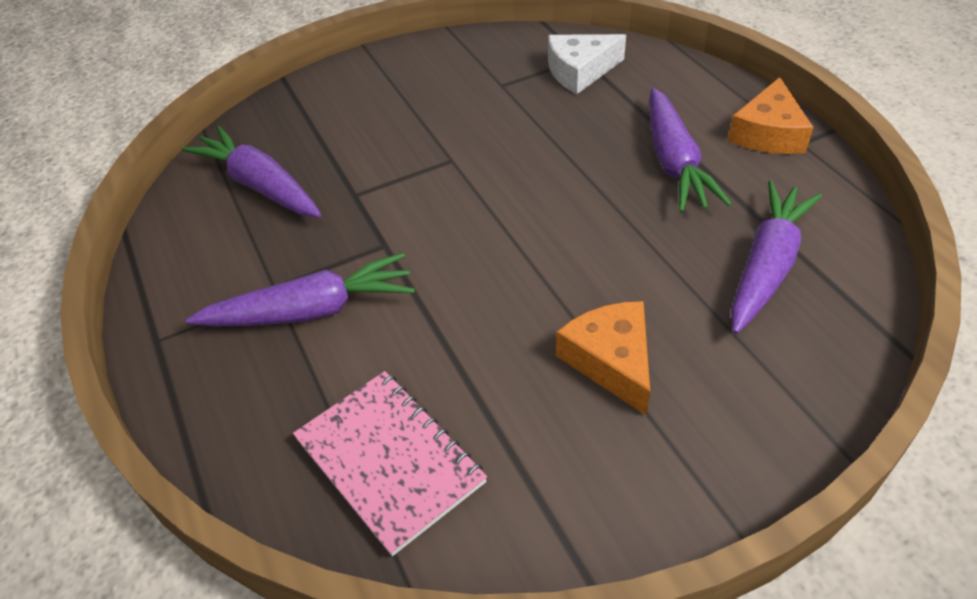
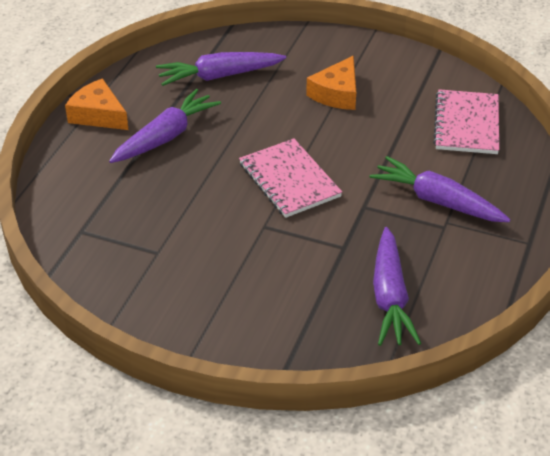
camera: 135 degrees left, 5 degrees down
(493, 213) = (289, 180): none -> pink notebook
(580, 71) = (101, 222): white cheese -> none
(768, 133) = (98, 115): orange cheese -> orange cheese turned 120 degrees counterclockwise

